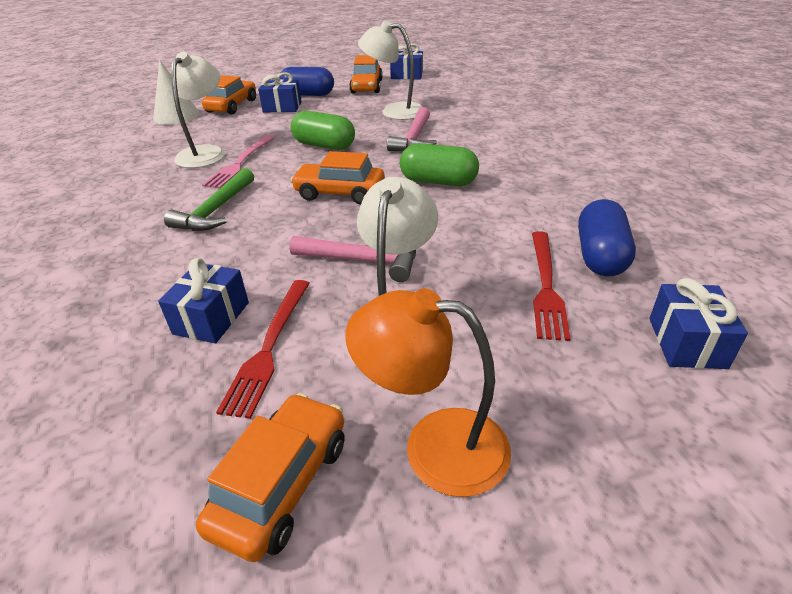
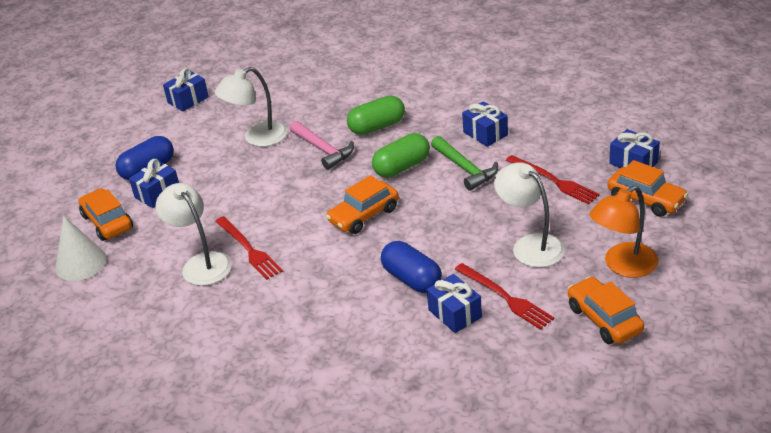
camera: 50 degrees left, 0 degrees up
(216, 210) = (318, 281): green hammer -> green hammer (465, 168)
(240, 163) = (248, 249): pink fork -> red fork
(324, 146) = (275, 196): green capsule -> green capsule (377, 127)
(363, 260) = (460, 235): pink hammer -> none
(366, 87) = (181, 131): orange car -> orange car (646, 199)
(560, 203) = (485, 133): none -> blue gift
(600, 256) = (549, 149): blue capsule -> blue capsule (412, 279)

